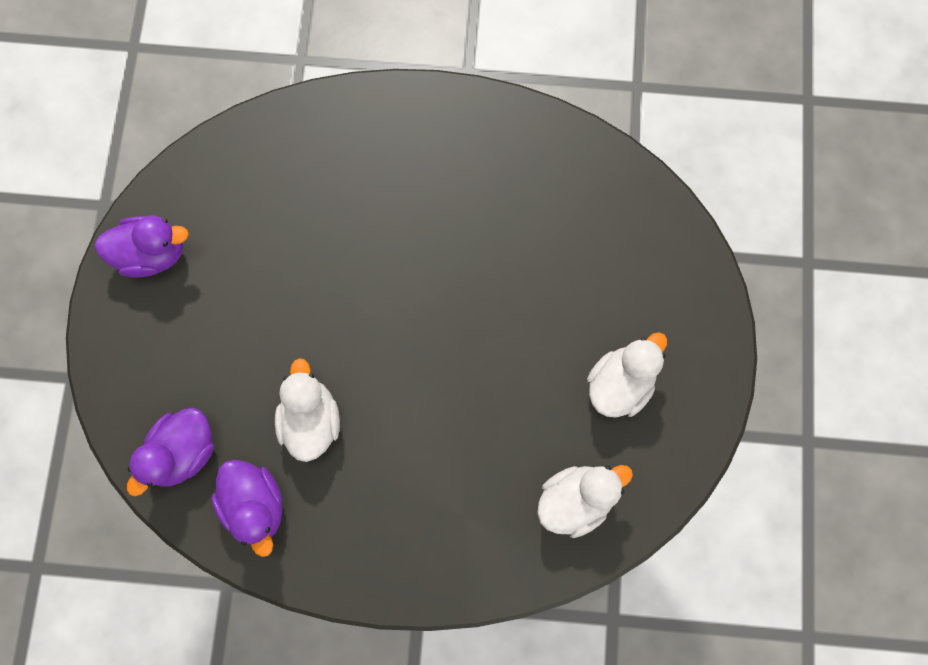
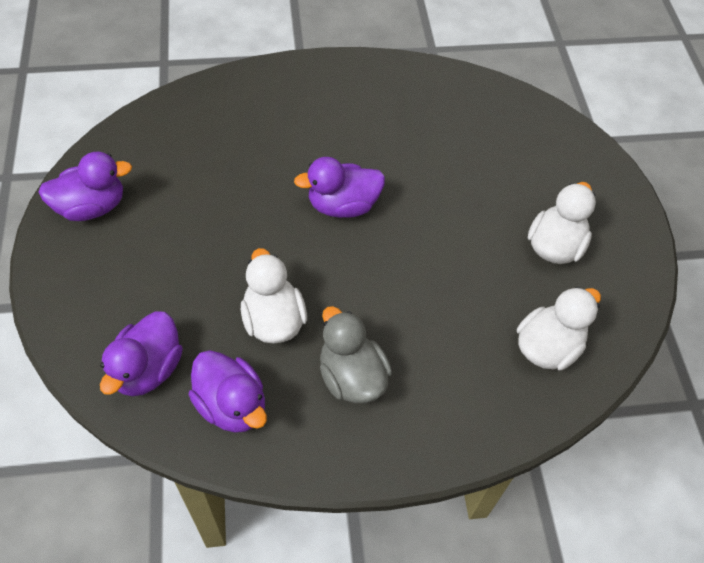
camera: 15 degrees left, 20 degrees down
(374, 495) = (351, 376): none -> grey duck
(409, 295) = (342, 205): none -> purple duck

